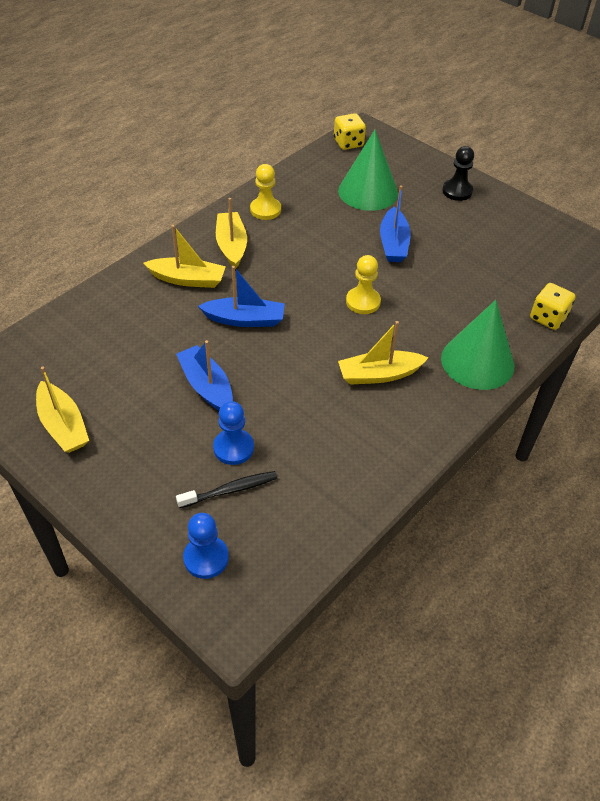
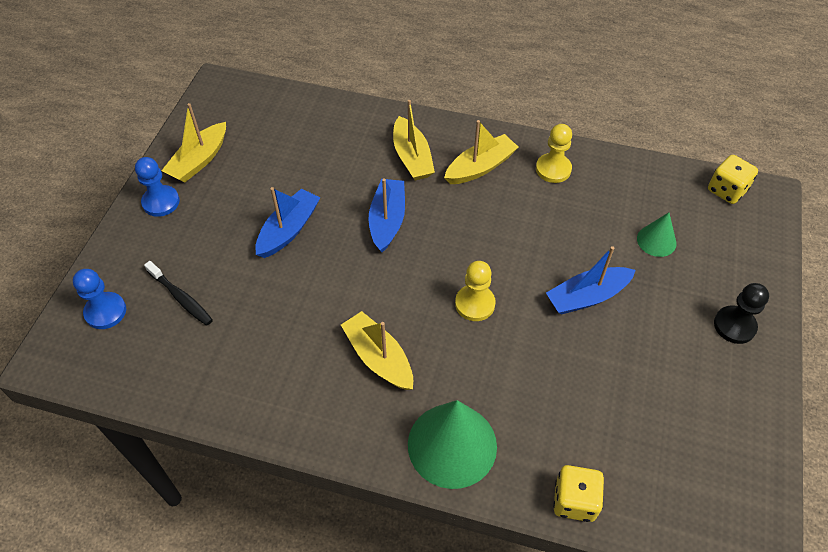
camera: 65 degrees right, 5 degrees up
(233, 448) = (228, 280): blue pawn -> blue pawn (161, 202)
(245, 319) = (387, 220): blue boat -> blue boat turned 150 degrees counterclockwise
(368, 192) = (656, 241): green cone -> green cone, size x0.52

